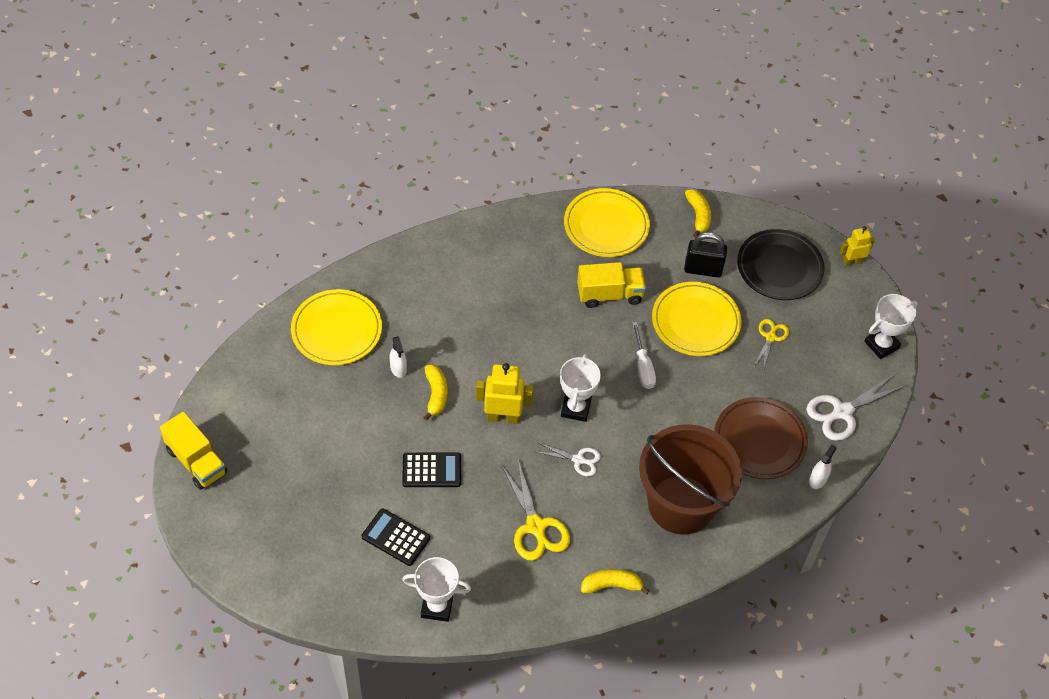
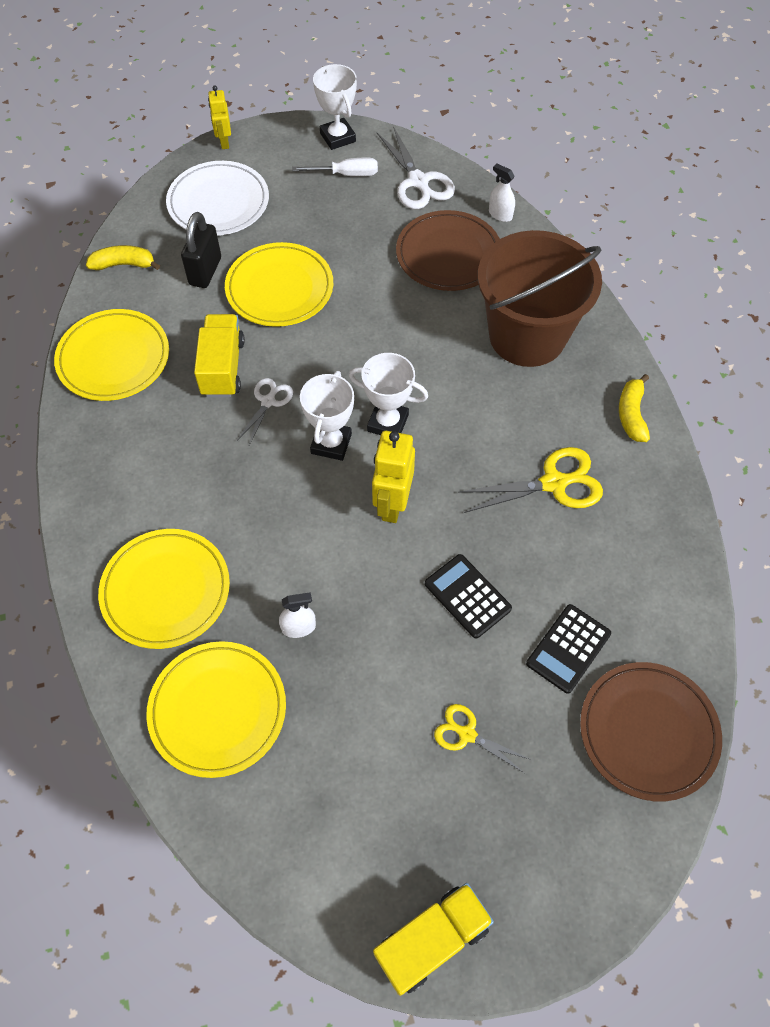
camera: 80 degrees left, 5 degrees up
(336, 589) = (648, 732): none -> brown plate
(419, 289) = (166, 590): none -> yellow plate
(431, 470) = (467, 596): black calculator -> black calculator turned 45 degrees counterclockwise
(436, 394) = (348, 582): yellow banana -> none
(437, 607) = (668, 605): white trophy -> white trophy (331, 443)
(578, 460) = (462, 428): white scissors -> white scissors (268, 401)
(643, 367) = (336, 347): white screwdriver -> white screwdriver (346, 174)
(770, 337) = (312, 225): yellow scissors -> yellow scissors (466, 734)
(779, 267) = (218, 203): black plate -> white plate

